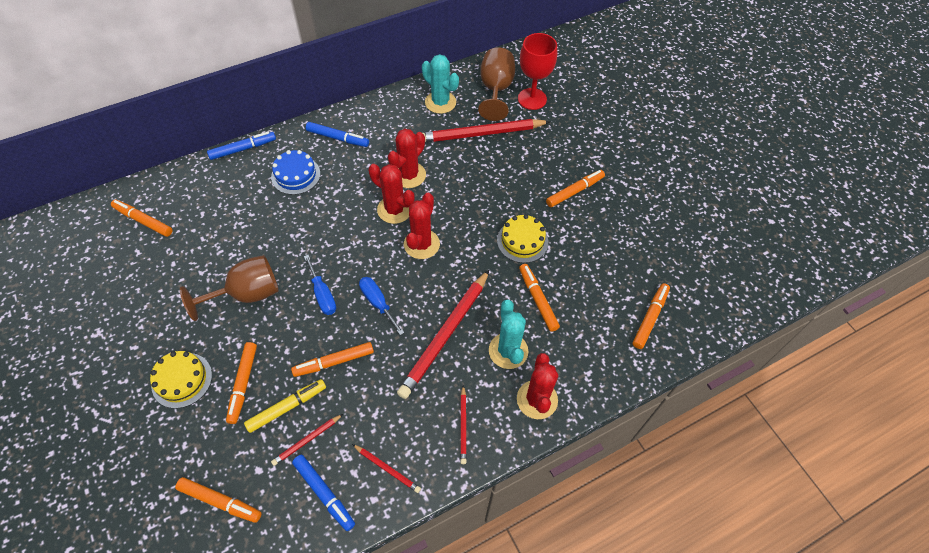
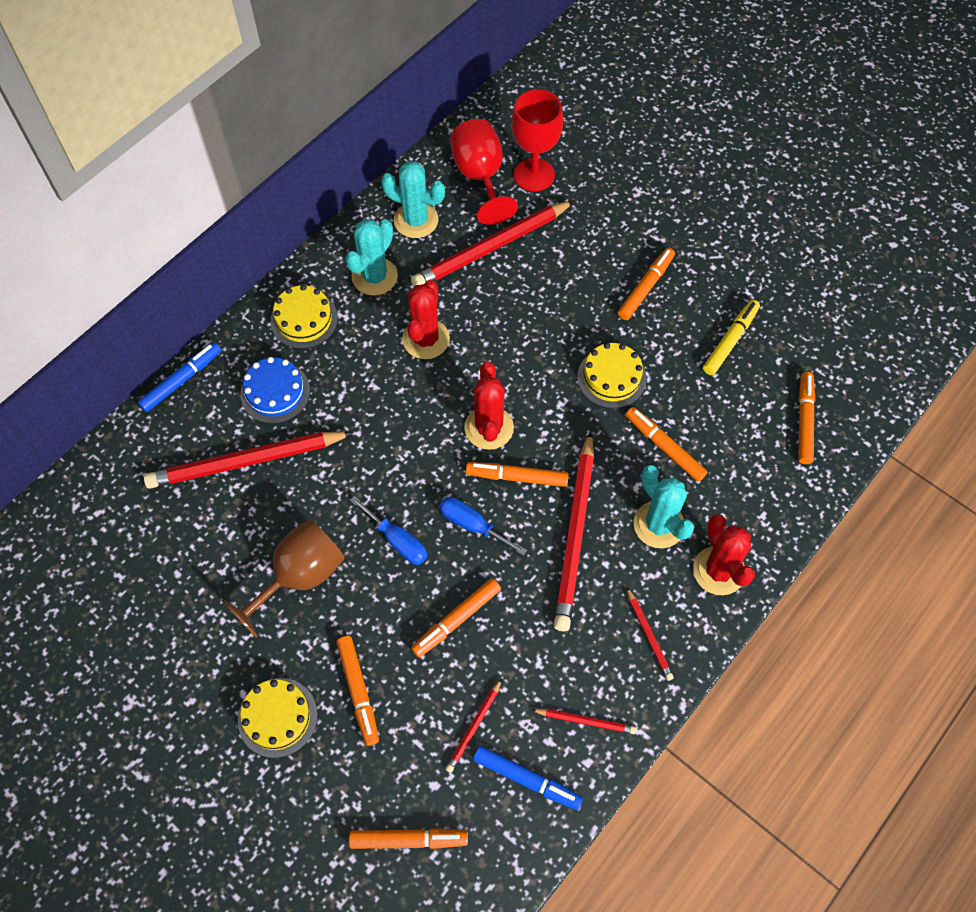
camera: 20 degrees left, 5 degrees up
(143, 221) = (102, 531): orange marker -> orange marker (517, 477)
(254, 210) = (246, 462): none -> red pencil
(287, 407) = (428, 698): yellow marker -> yellow marker (730, 341)
(338, 138) = (304, 319): blue marker -> yellow cake
(394, 210) = (431, 394): red cactus -> none
(396, 127) = (374, 276): none -> turquoise cactus
(496, 90) = (480, 177): brown goblet -> red goblet

